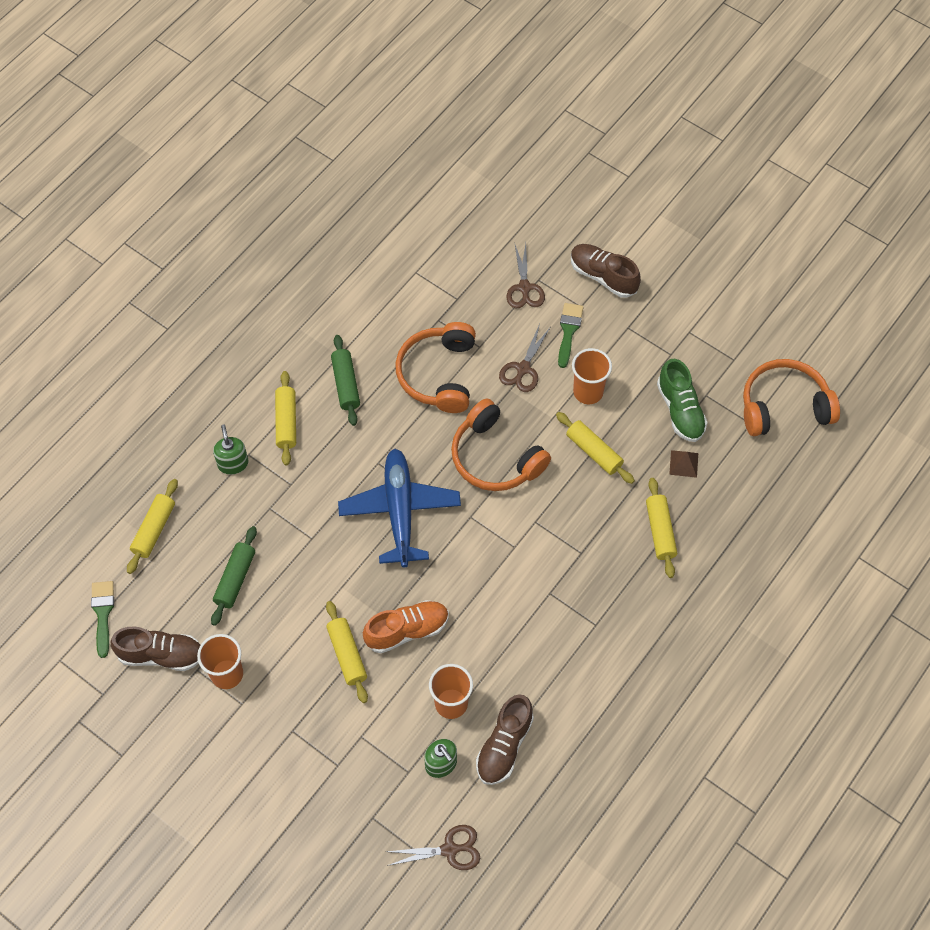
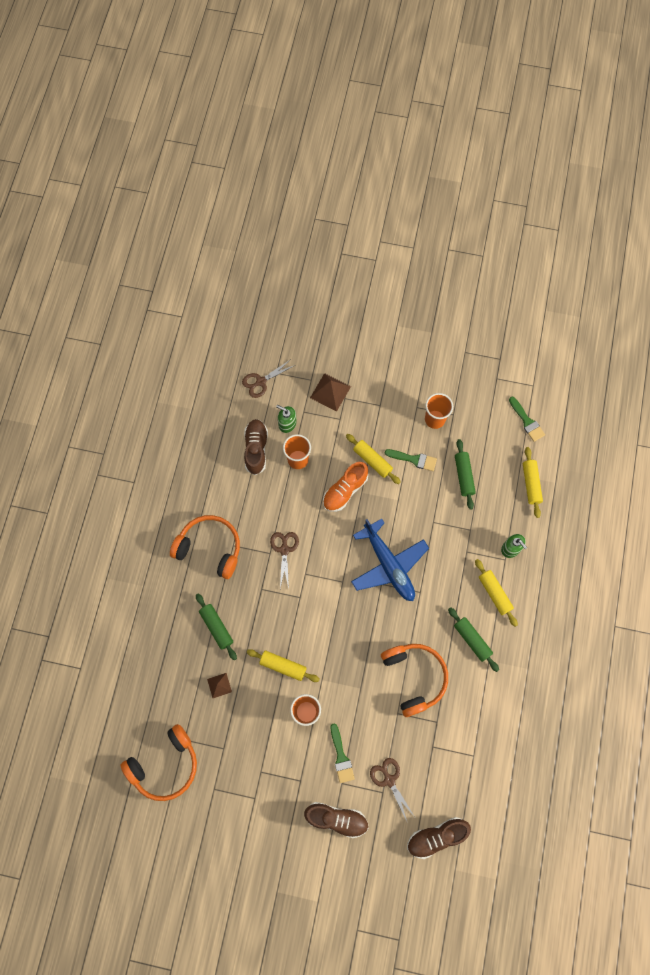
camera: 155 degrees right, 10 degrees up
(161, 655) = (478, 413): brown shoe -> brown shoe (436, 837)
(289, 631) = (414, 459): none -> green brush
(353, 784) = (330, 392): none -> brown pyramid
(495, 457) = (346, 631): orange headphones -> orange headphones (210, 548)
(523, 369) = (359, 709): brown scissors -> brown scissors (284, 549)
(660, 531) = (216, 627): yellow rolling pin -> green rolling pin
(680, 410) = (237, 727): green shoe -> none

